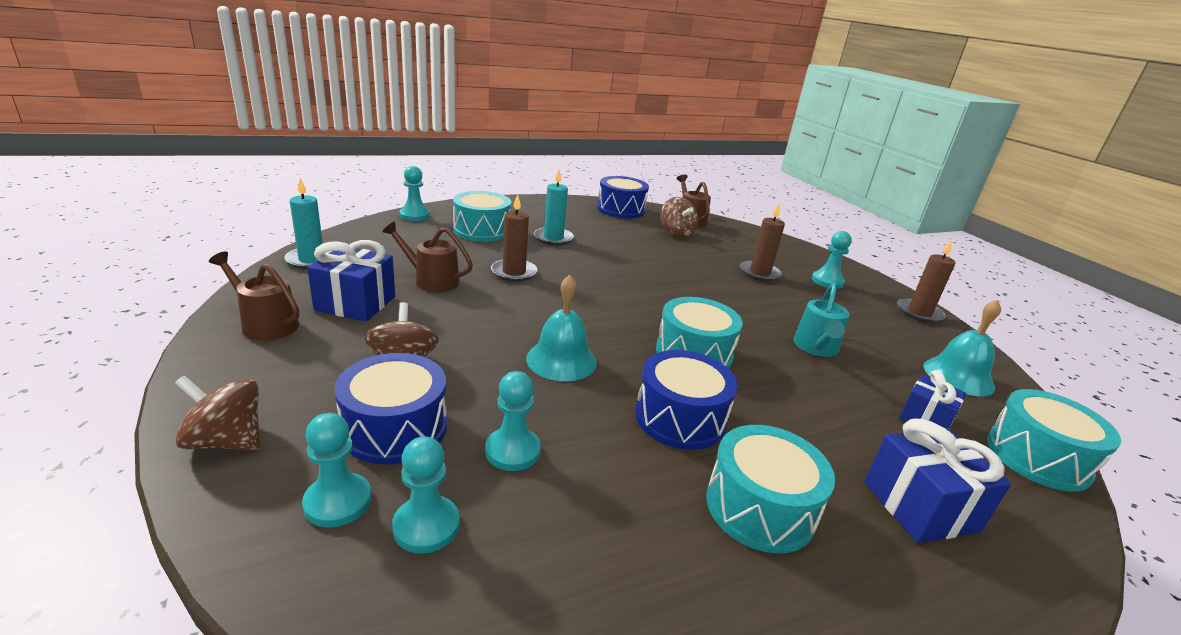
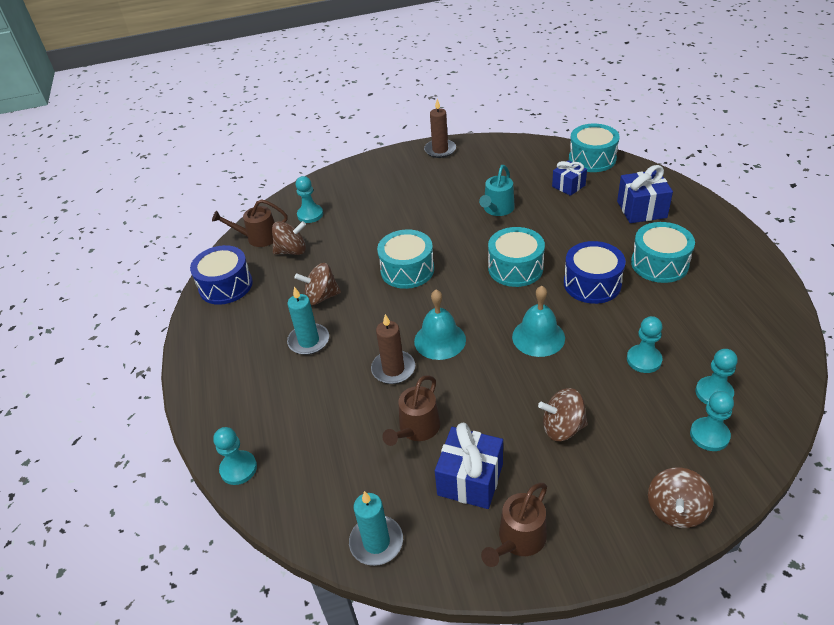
camera: 75 degrees left, 15 degrees up
(395, 428) = (638, 420): blue drum -> none
(482, 230) = (287, 400): turquoise drum -> turquoise drum (407, 270)
(613, 243) = (321, 297): none -> brown spinning top
(759, 273) = (381, 213): brown candle -> none
(816, 347) = (497, 209): turquoise watering can -> turquoise watering can turned 90 degrees clockwise
(827, 281) = (393, 180): turquoise pawn -> turquoise pawn (310, 215)
(958, 376) = (520, 159): turquoise bell -> turquoise bell (440, 340)

